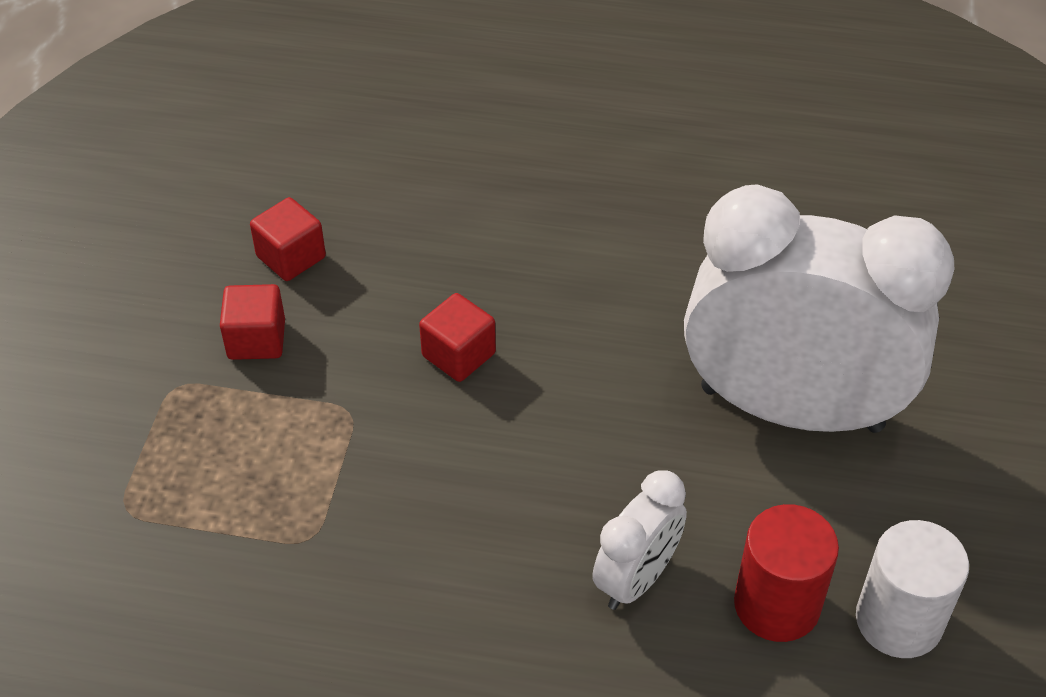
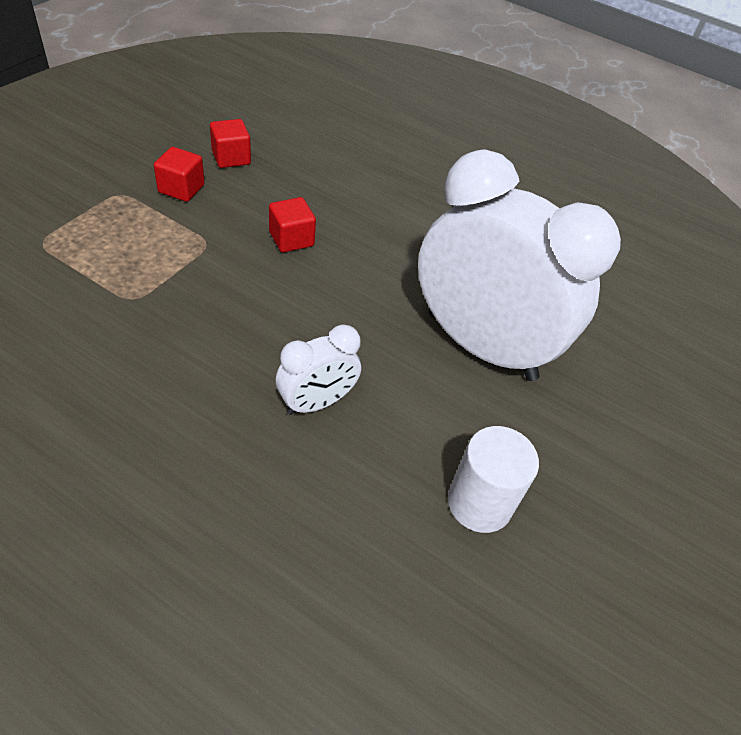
camera: 15 degrees right, 0 degrees up
(777, 604) = (400, 457): red cylinder -> none

